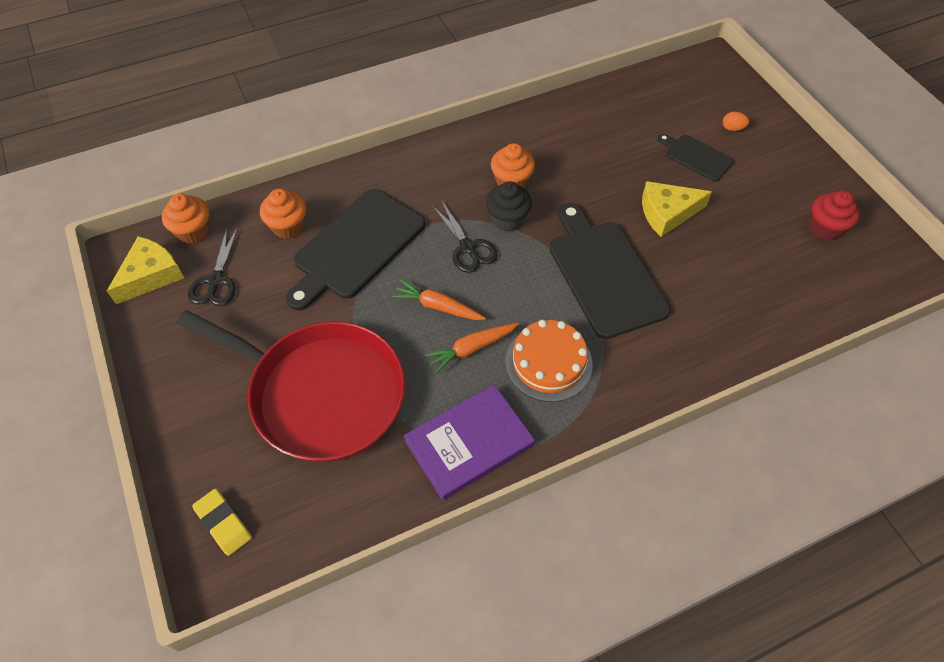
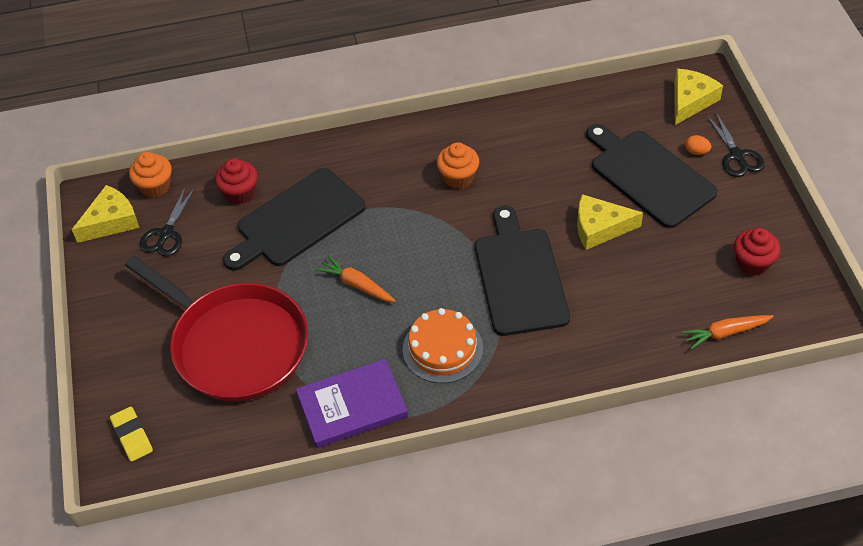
camera: 15 degrees right, 5 degrees down
(288, 226) = (240, 193): orange cupcake -> red cupcake
(468, 247) = (399, 235): black scissors -> black scissors (737, 156)
(471, 349) = (377, 326): orange carrot -> orange carrot (725, 333)
(507, 219) = (444, 213): black cupcake -> none
(696, 157) = (649, 176): black cutting board -> black cutting board, size x1.91
(709, 82) = (690, 101): none -> yellow cheese

